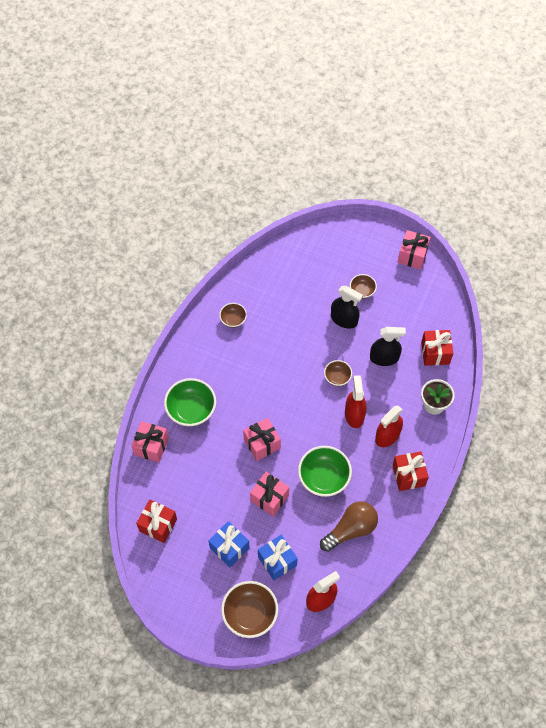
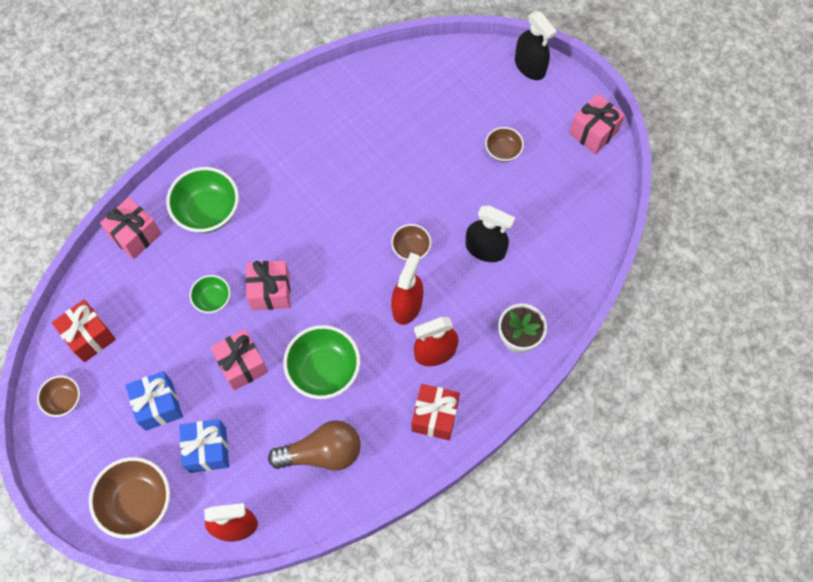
camera: 25 degrees right, 5 degrees up
(227, 465) = (212, 299): none -> green bowl
(233, 320) = (320, 120): brown bowl -> brown bowl (64, 400)
(344, 319) = (459, 178): black spray bottle -> black spray bottle (530, 66)
(435, 353) = (556, 271): red gift -> none

